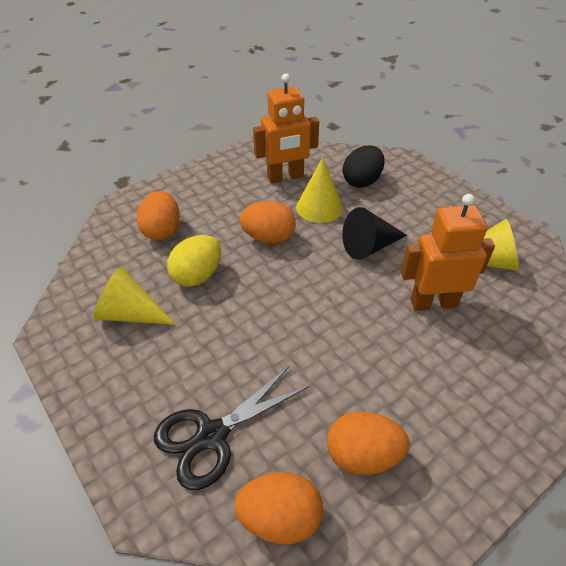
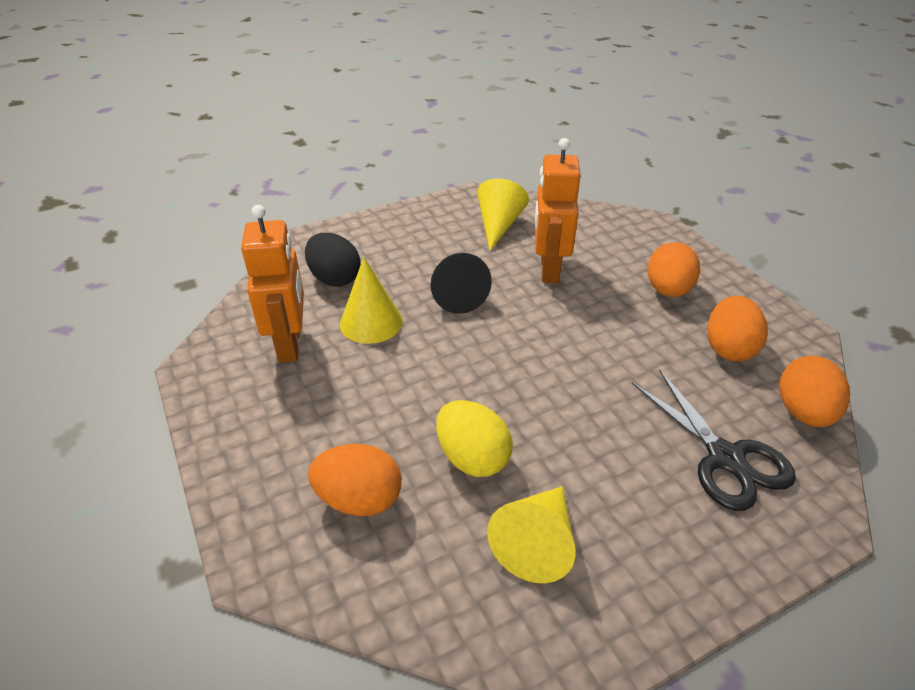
camera: 80 degrees left, 5 degrees down
(268, 238) = (415, 377): orange egg -> orange egg (668, 290)

